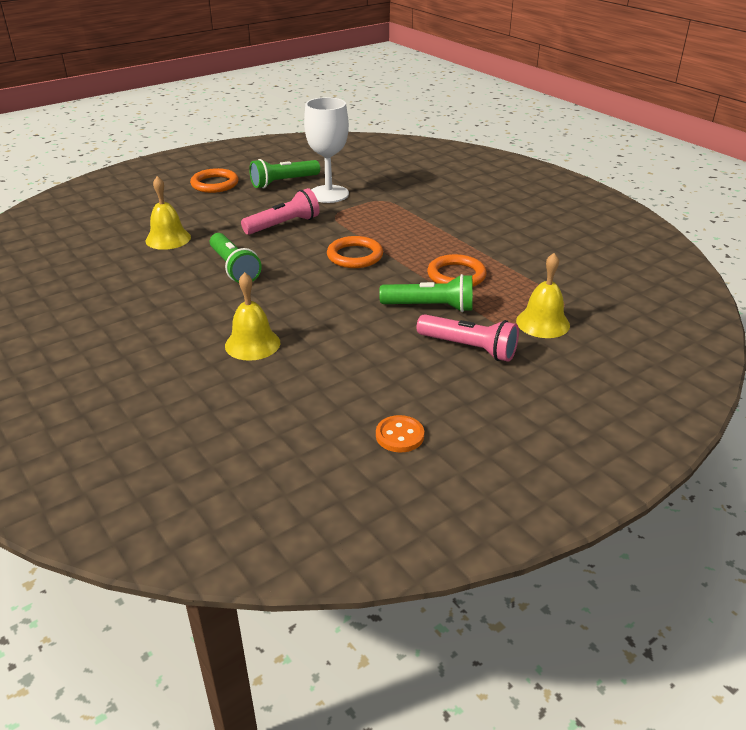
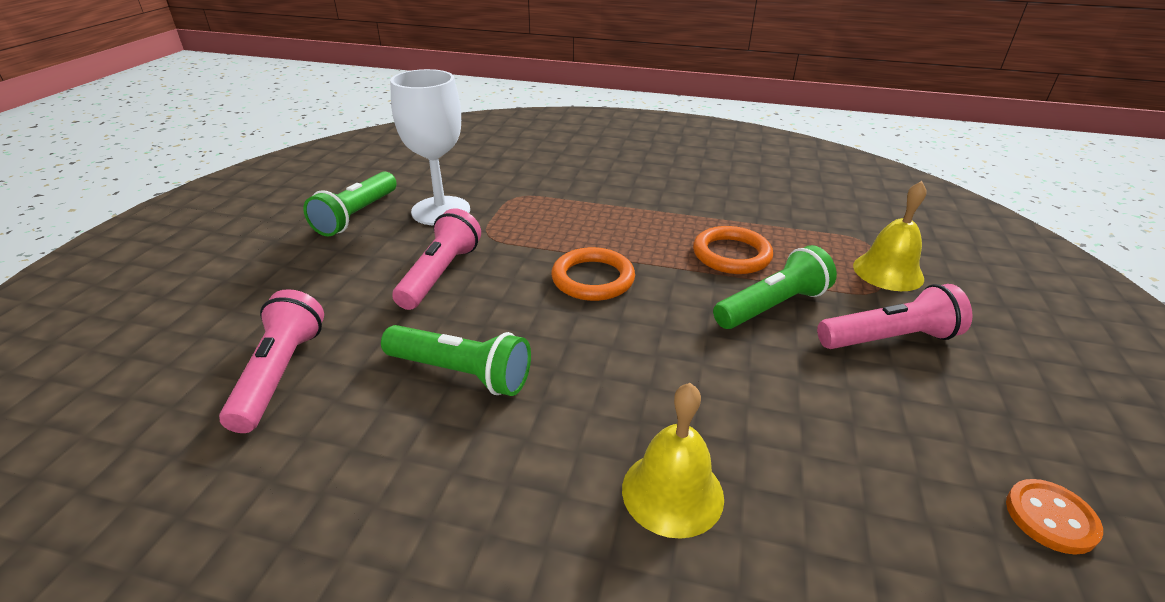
camera: 40 degrees left, 0 degrees up
(168, 239) = (280, 374): yellow bell -> pink flashlight
(215, 184) = (250, 252): orange ring -> none

